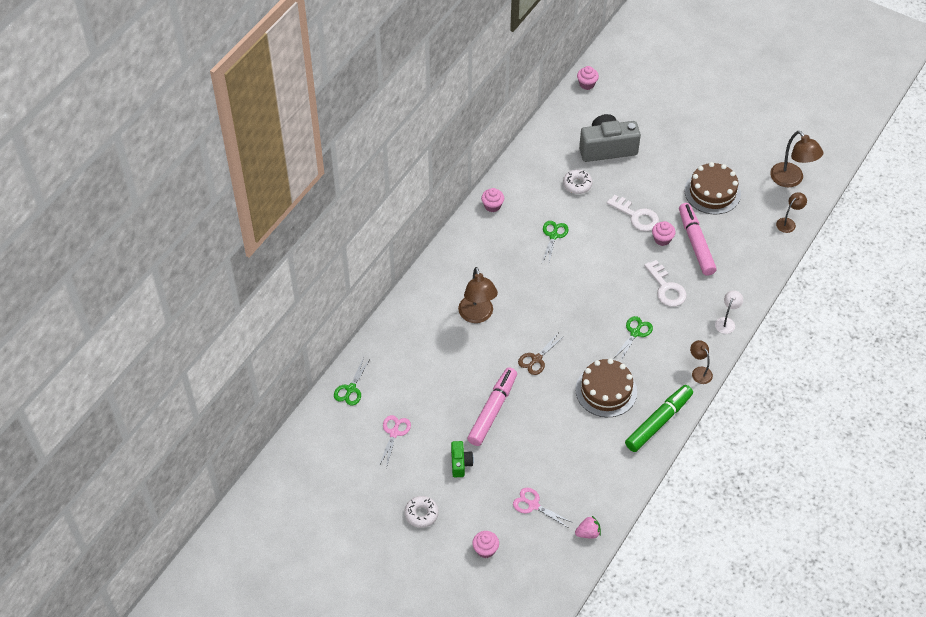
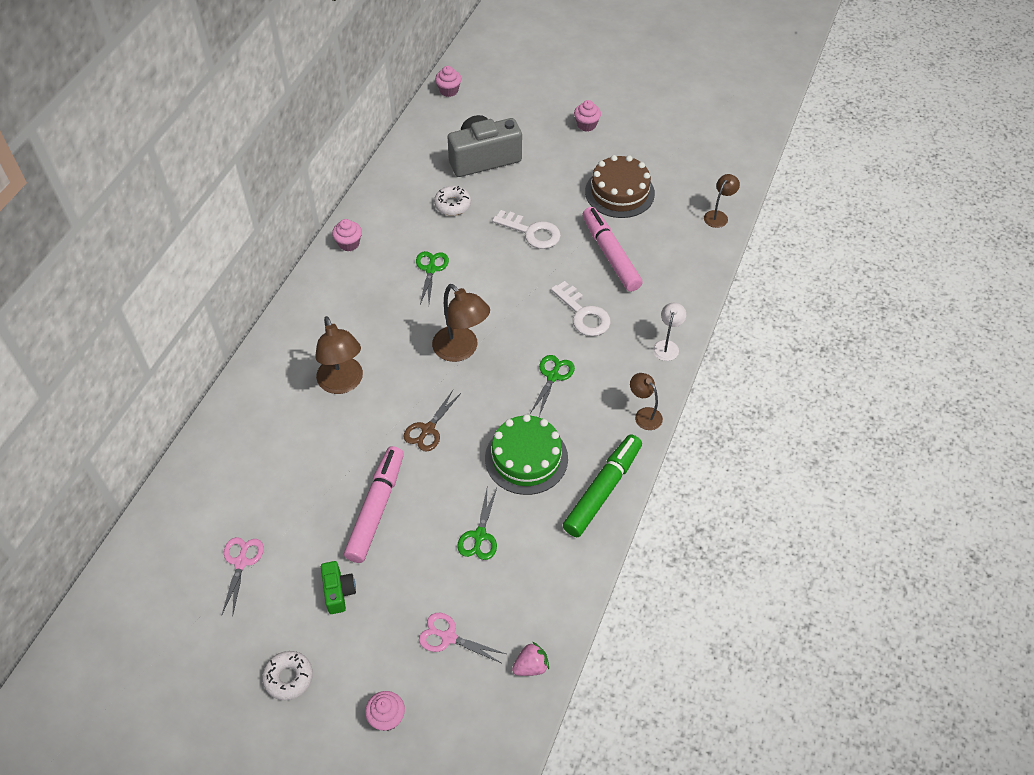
camera: 10 degrees left, 0 degrees up
(351, 389) = (176, 509): green scissors -> green scissors (479, 536)
(606, 390) = (526, 458): brown cake -> green cake
(662, 239) = (568, 255): pink cupcake -> pink cupcake (586, 125)
(791, 180) = (711, 166): brown lamp -> brown lamp (461, 350)

